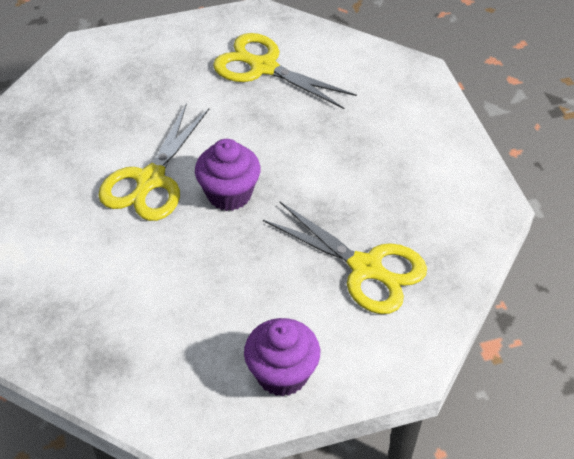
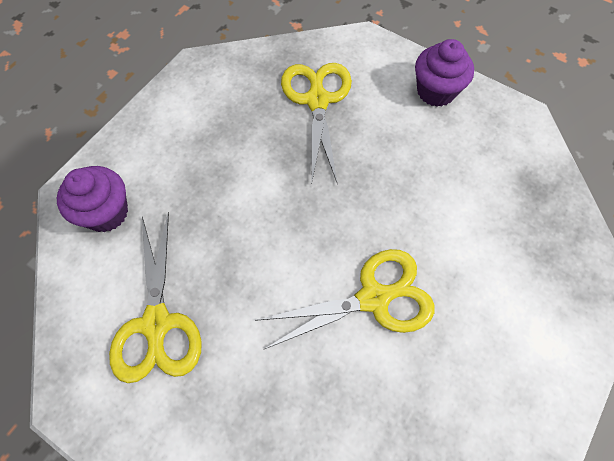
camera: 130 degrees left, 15 degrees up
(229, 194) = (332, 228): purple cupcake -> purple cupcake (106, 212)

